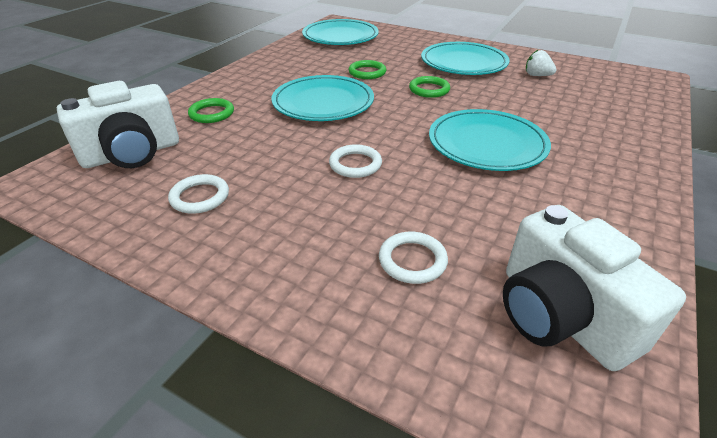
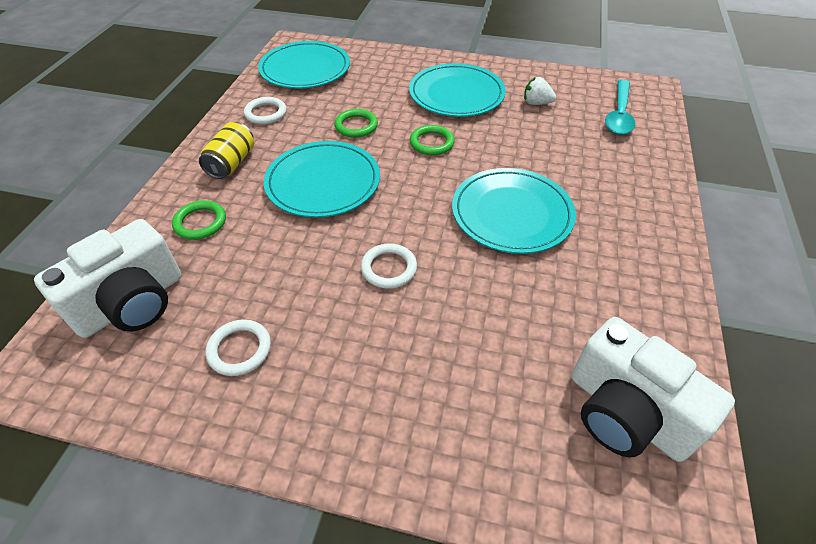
camera: 15 degrees left, 10 degrees up
(255, 82) = (231, 163): none -> yellow can
(412, 260) = (483, 382): white ring -> white ring (265, 113)
(618, 91) = (619, 114): none -> turquoise spoon

